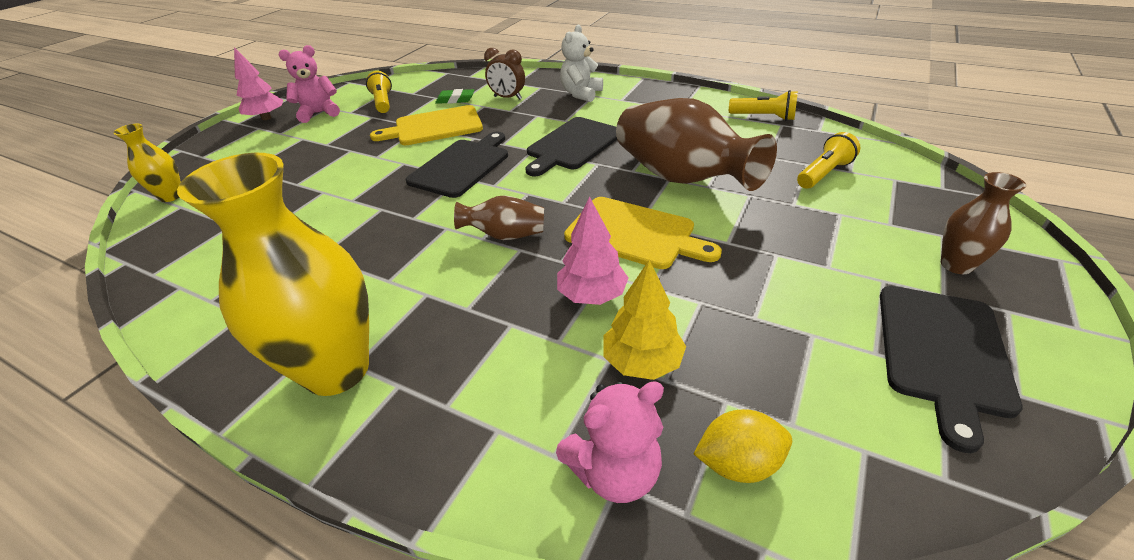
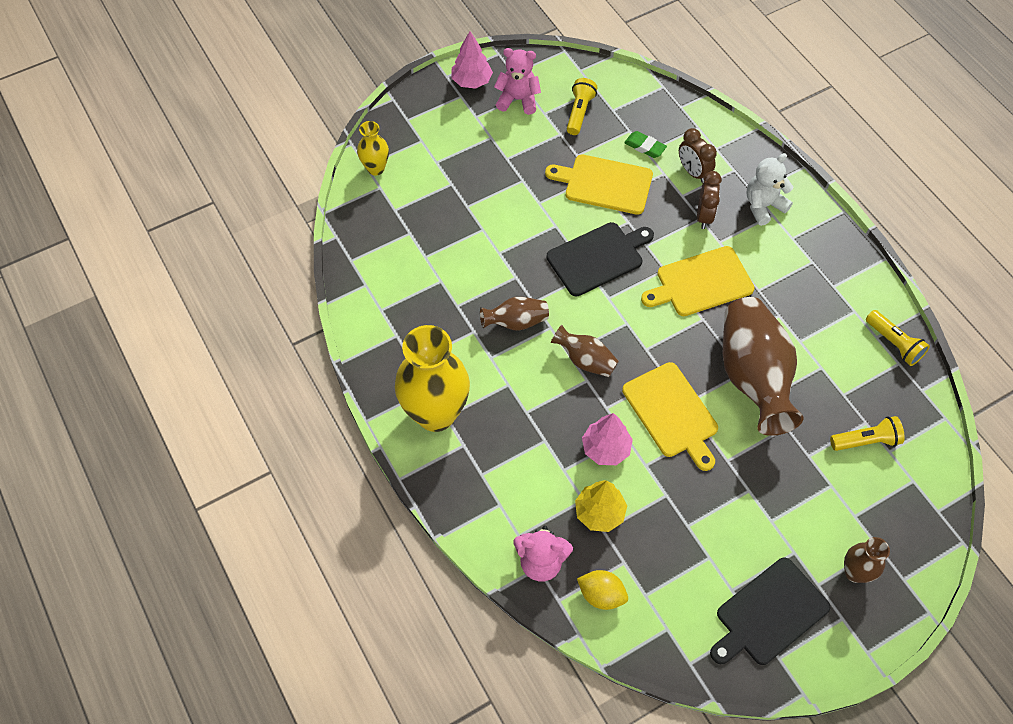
camera: 30 degrees right, 20 degrees up
(402, 240) = (516, 322): none -> brown vase
(539, 113) = (704, 216): none -> brown clock
(573, 145) = (701, 283): black cutting board -> yellow cutting board

